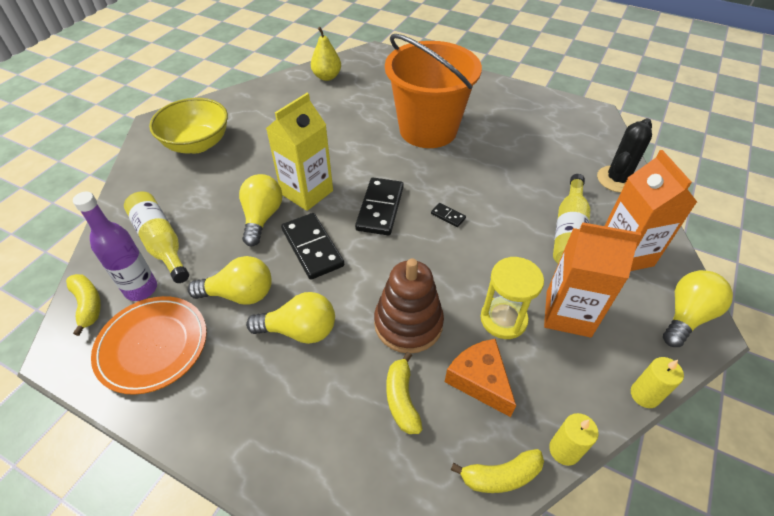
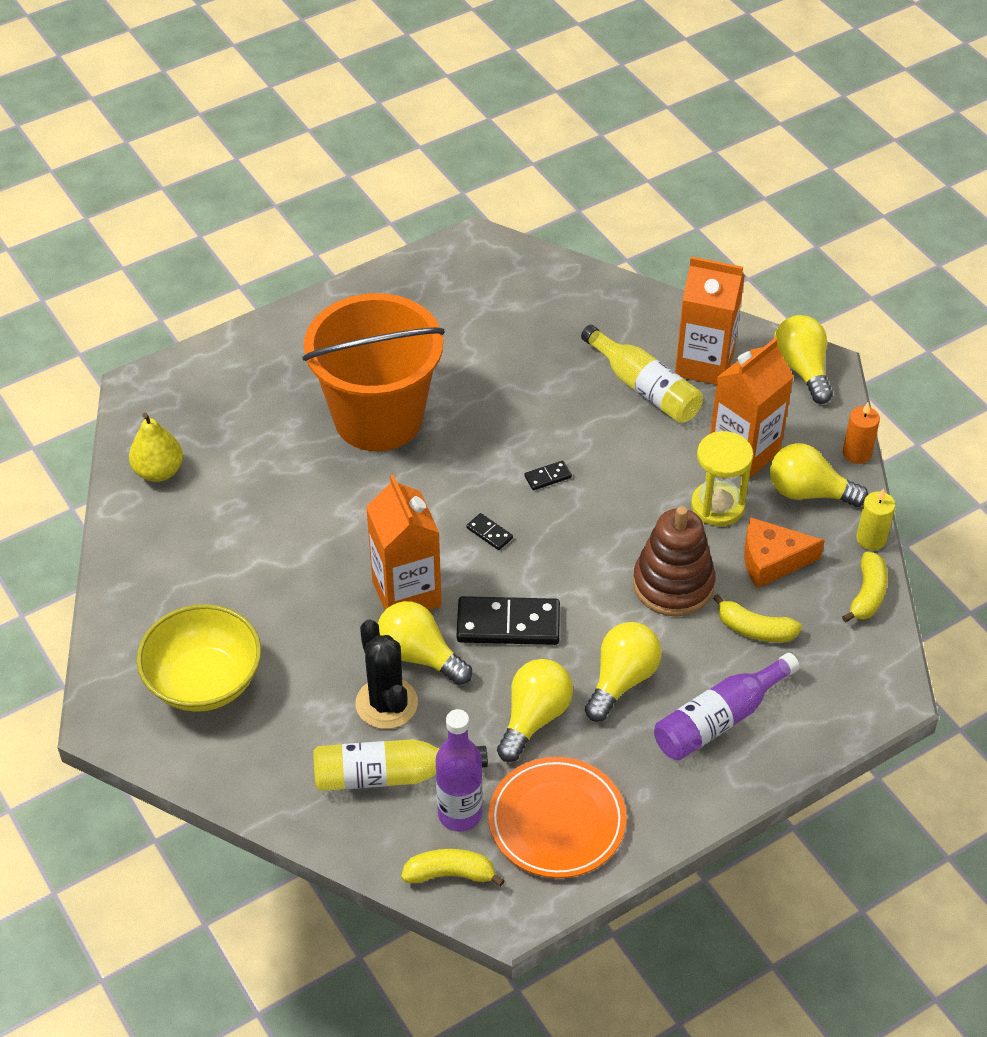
camera: 60 degrees left, 0 degrees up
(295, 413) = (719, 719): none -> purple bottle
(307, 192) = (406, 593): yellow carton -> orange carton
(380, 208) = (489, 533): black domino -> black domino, size x0.45
(570, 376) = (808, 492): none -> yellow light bulb
(617, 179) = (600, 299): black cactus -> black cactus (386, 703)
(644, 395) = (856, 453): yellow candle -> orange candle

